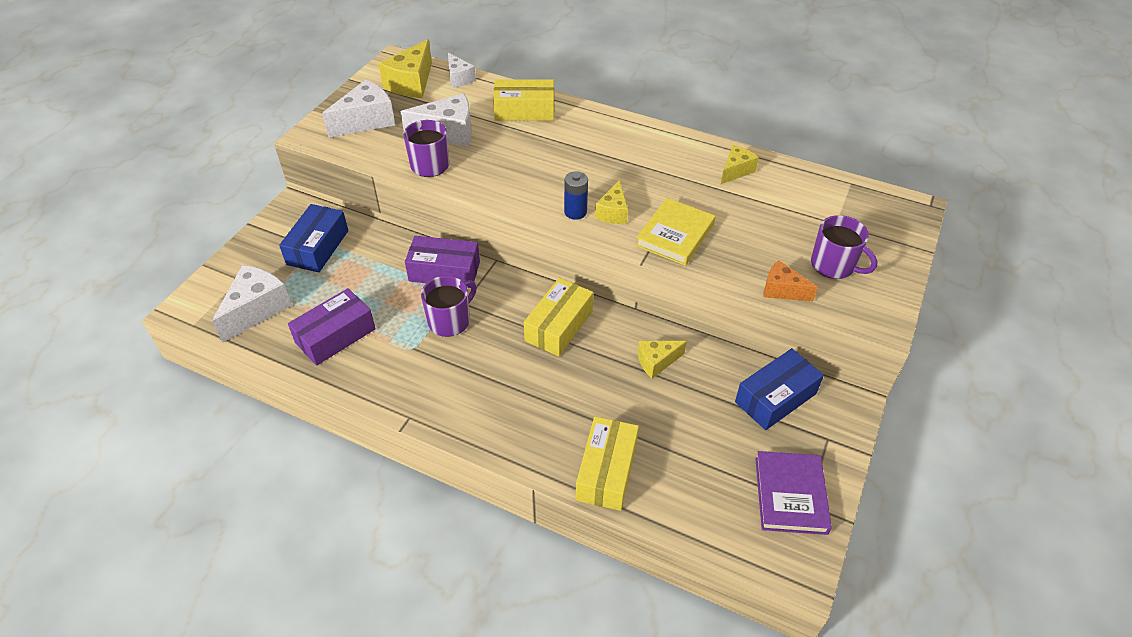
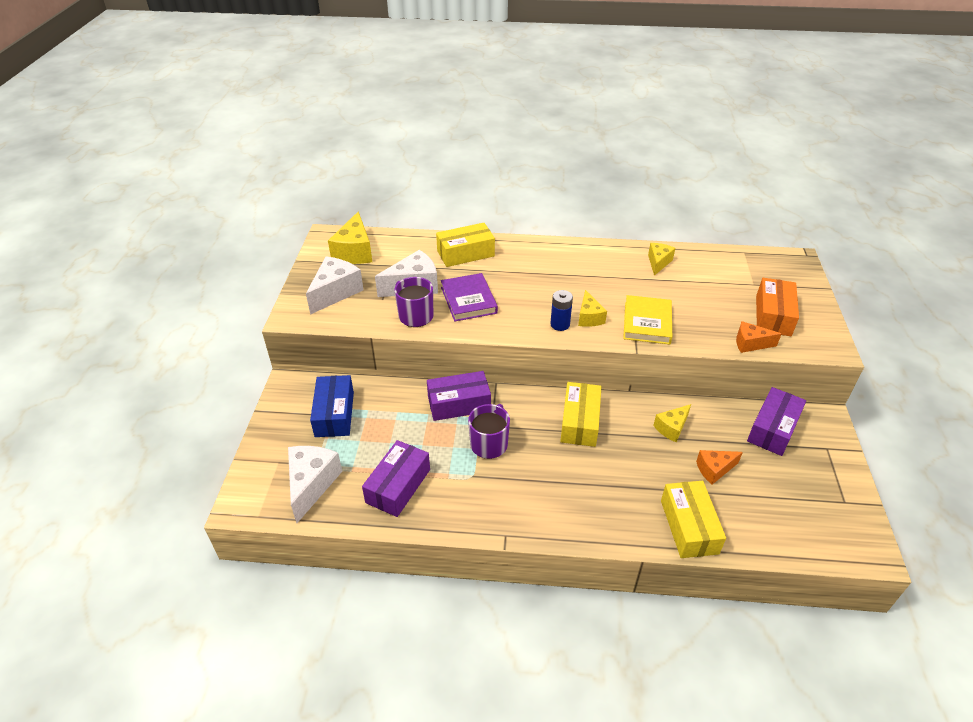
camera: 20 degrees left, 5 degrees down
(459, 78) = (393, 239): white cheese -> none
(675, 421) = (714, 470): none -> orange cheese
(775, 398) = (773, 429): blue box -> purple box
(790, 495) = (829, 499): purple book -> purple book (468, 300)
(834, 265) = (773, 315): purple mug -> orange box

